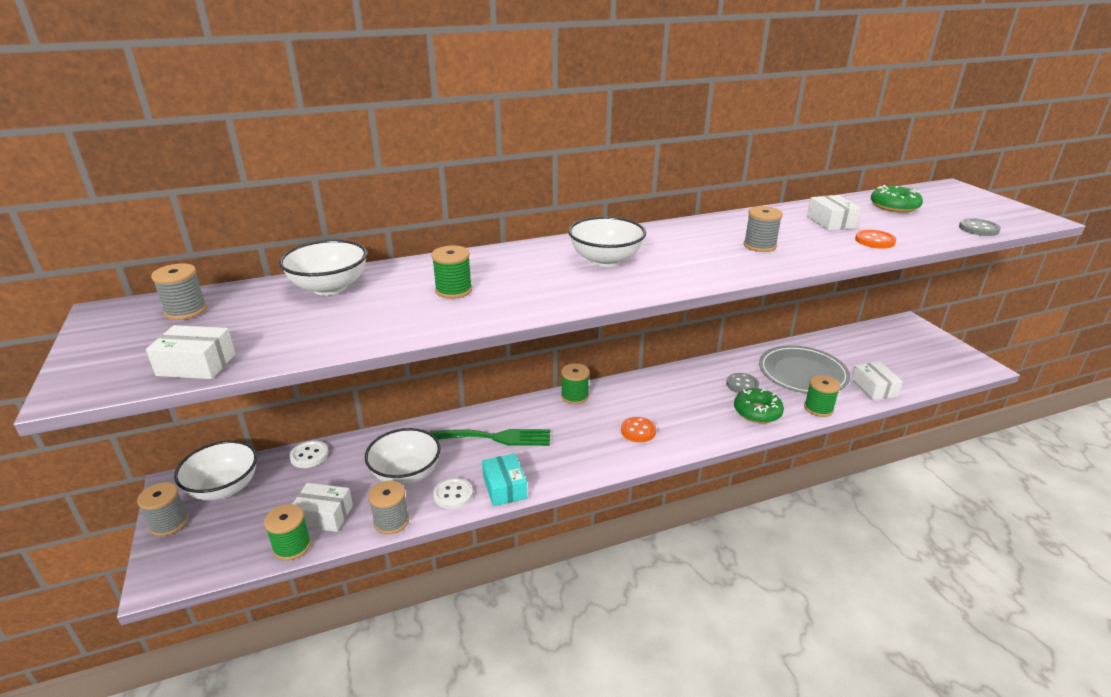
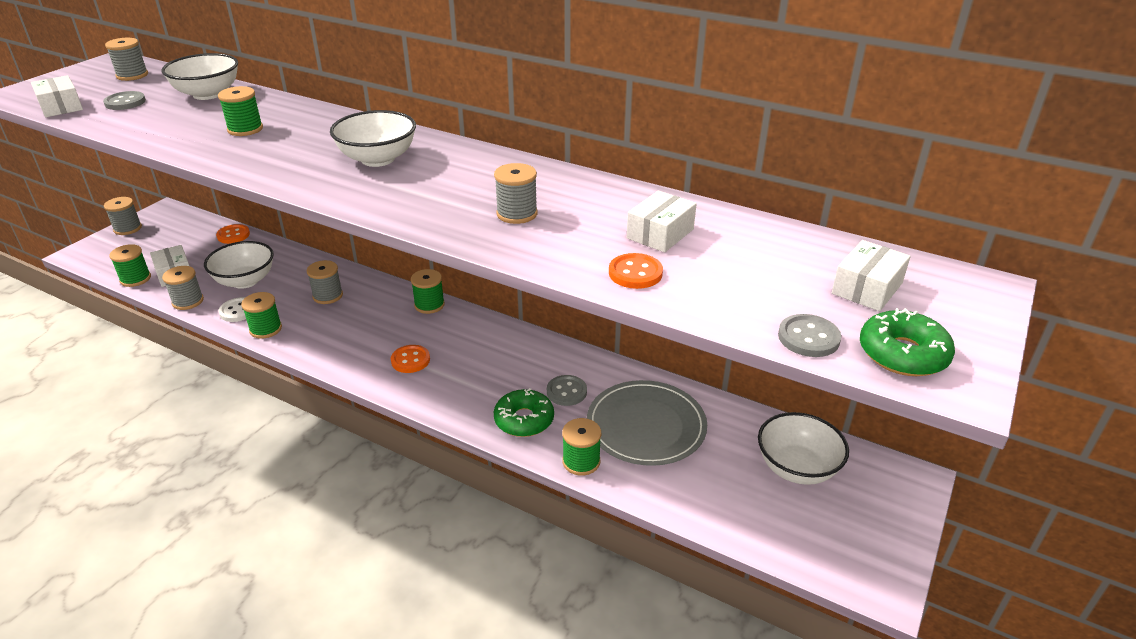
camera: 50 degrees right, 5 degrees up
(224, 488) = (174, 226): white bowl -> white bowl (796, 468)
(263, 328) = (125, 102): none -> grey button
(309, 455) = (233, 235): white button -> orange button
(496, 437) = (328, 296): green fork -> grey spool
(504, 488) = (265, 329): turquoise box -> green spool
(873, 388) = (681, 493): white box -> white box (867, 288)
(894, 206) = (798, 260): green donut -> green donut (902, 354)

